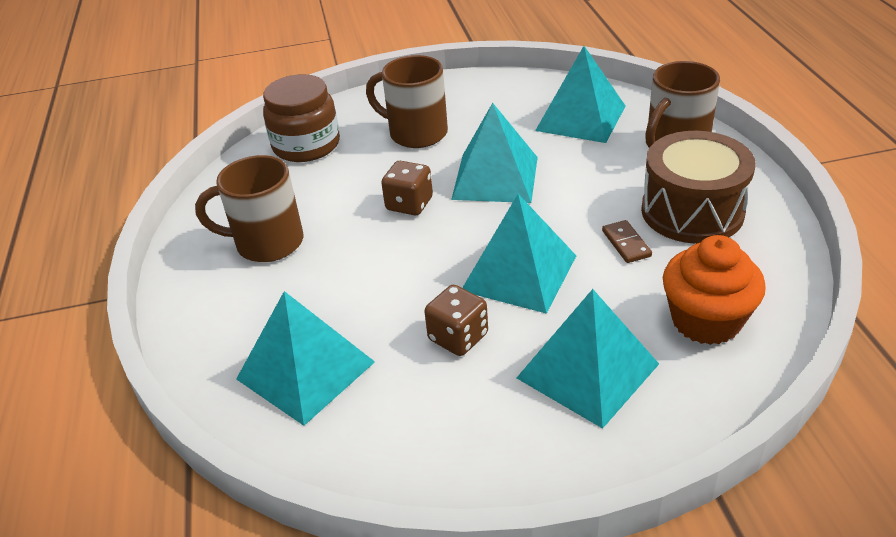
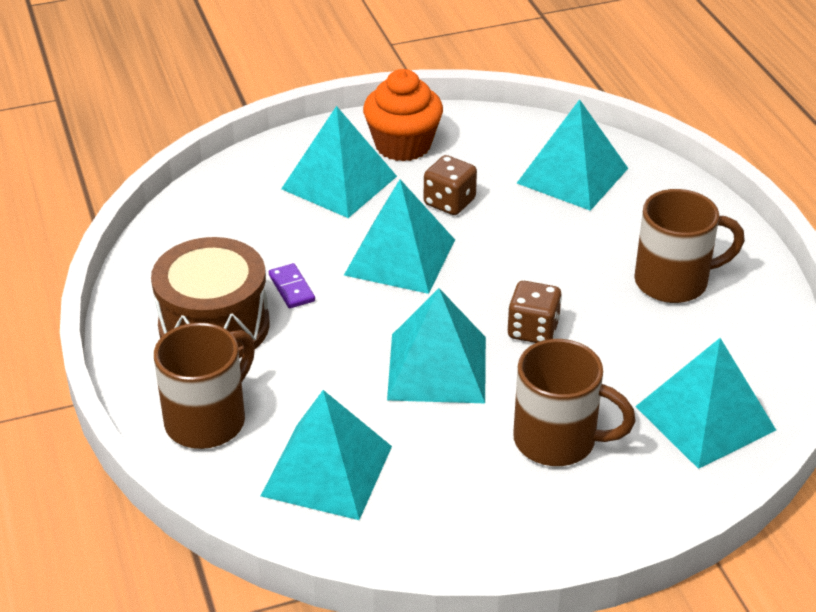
camera: 170 degrees right, 0 degrees up
(306, 145) = (705, 418): brown jar -> turquoise pyramid
(626, 243) = (291, 288): brown domino -> purple domino
(706, 320) = (233, 220): orange cupcake -> orange cupcake (403, 145)

